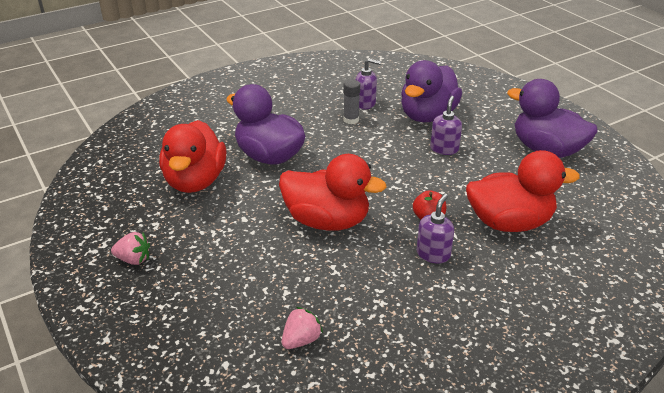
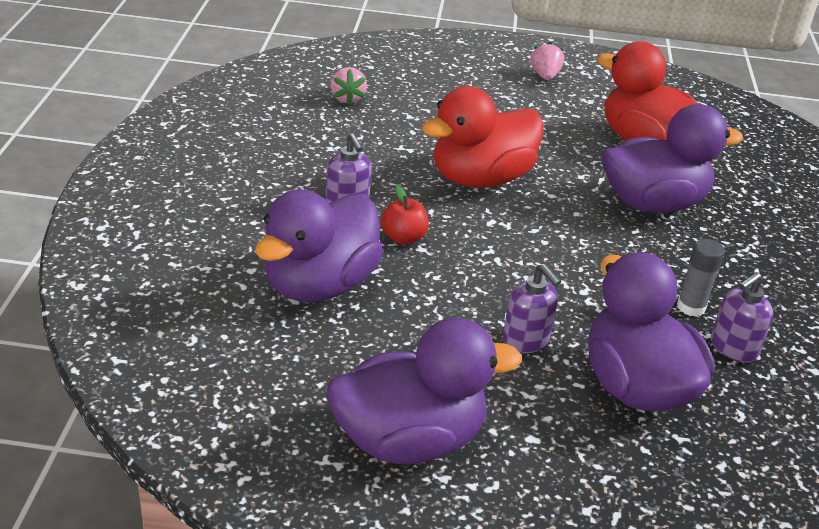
camera: 125 degrees right, 0 degrees up
(133, 259) = (545, 76): pink strawberry -> pink strawberry turned 135 degrees clockwise
(509, 223) = (320, 284): red duck -> purple duck

